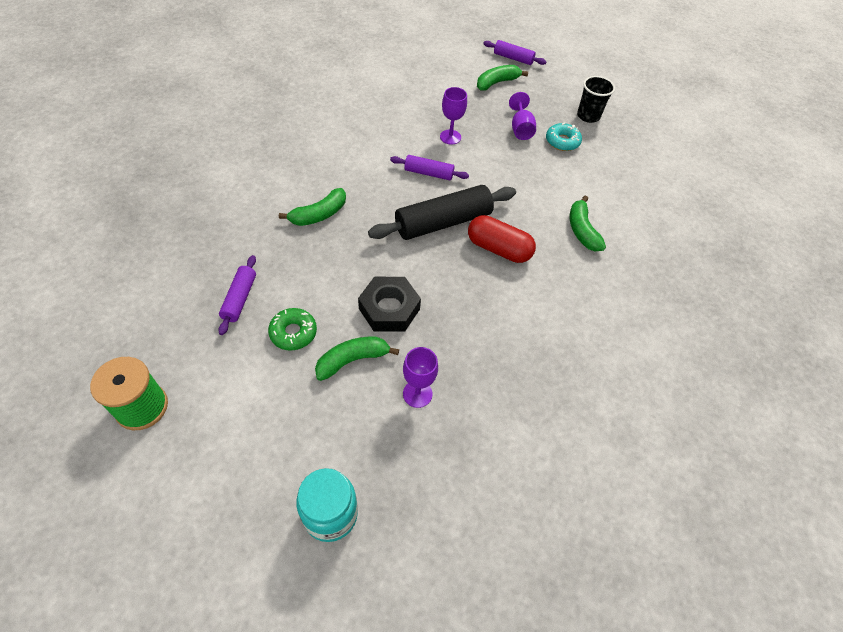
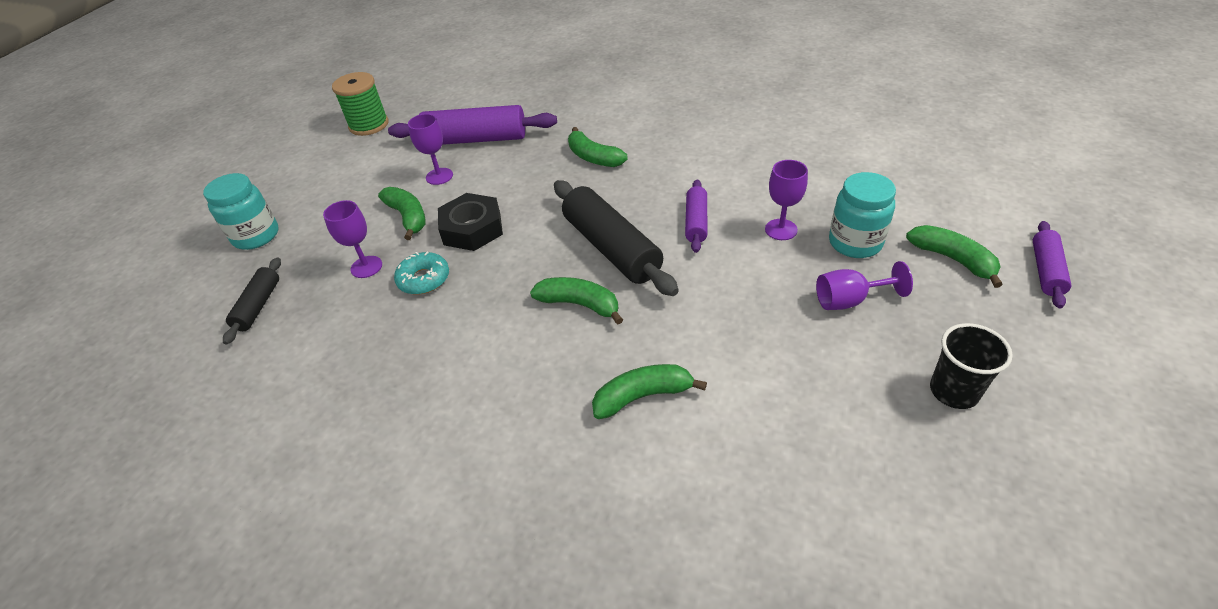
camera: 90 degrees right, 10 degrees down
(240, 299) = (476, 139): purple rolling pin -> purple rolling pin, size x1.85
(293, 333) = (439, 176): green donut -> purple goblet
(449, 490) = (258, 306): none -> black rolling pin
(472, 111) = (855, 243): none -> turquoise jar
(498, 249) = (579, 304): red capsule -> green banana
(562, 141) = (850, 357): turquoise donut -> turquoise donut (424, 279)

